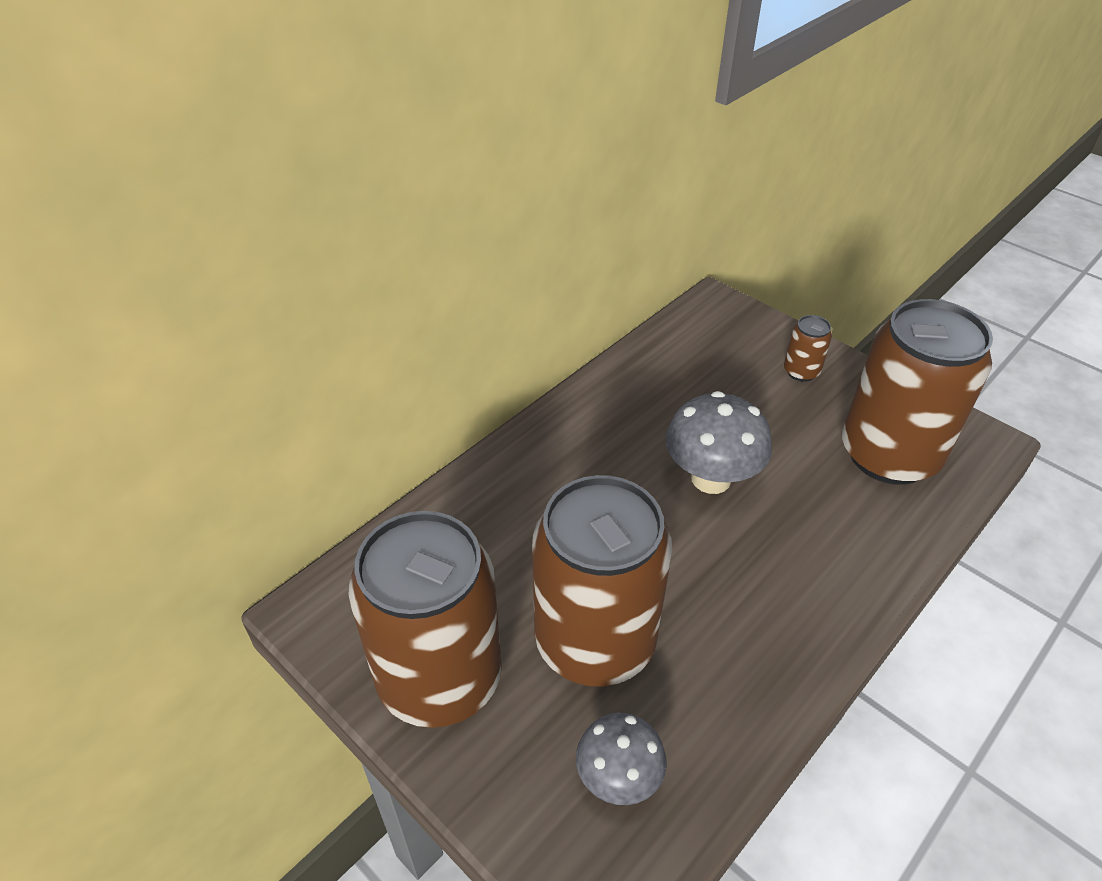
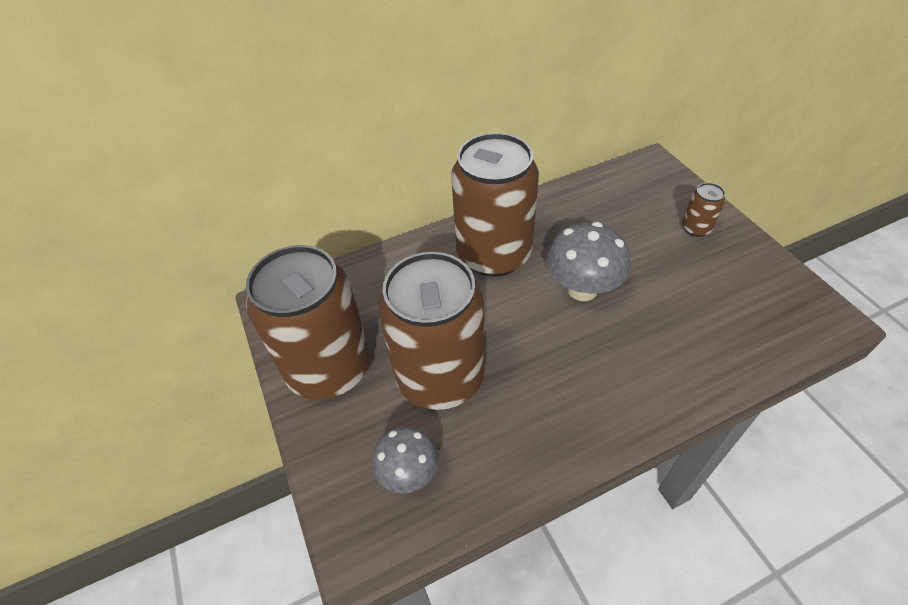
camera: 25 degrees right, 5 degrees up
(889, 454) = (737, 308): brown can -> brown can (493, 254)

